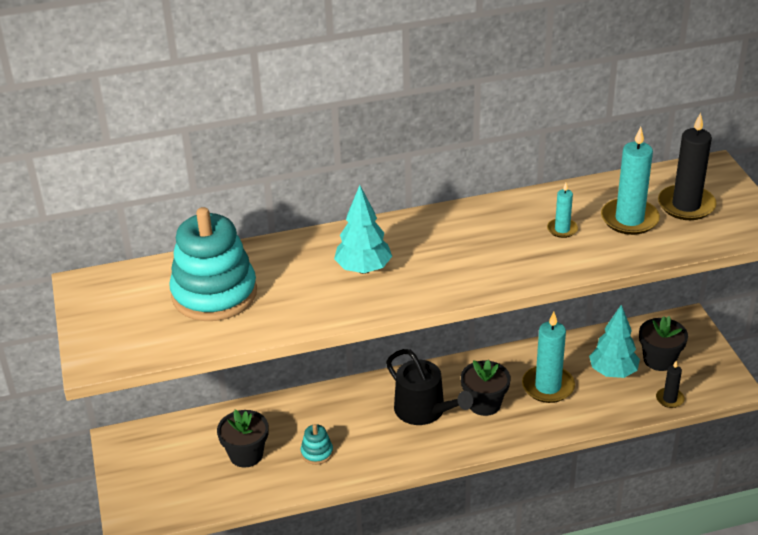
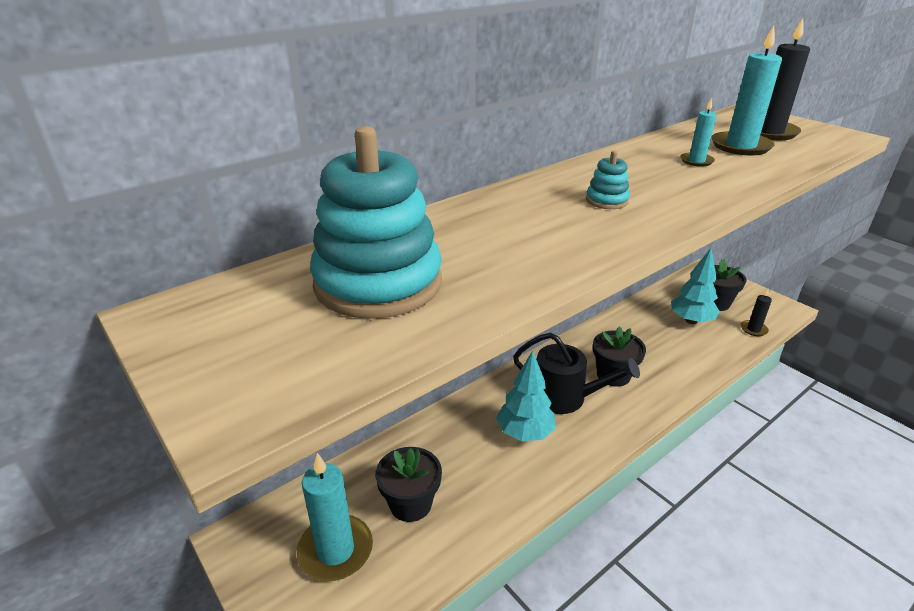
camera: 25 degrees left, 5 degrees down
(317, 453) = (489, 474): turquoise stacking toy -> turquoise stacking toy (606, 201)
(363, 269) = (544, 223): turquoise tree -> turquoise tree (525, 433)
(548, 386) = (652, 345): turquoise candle -> turquoise candle (335, 550)

